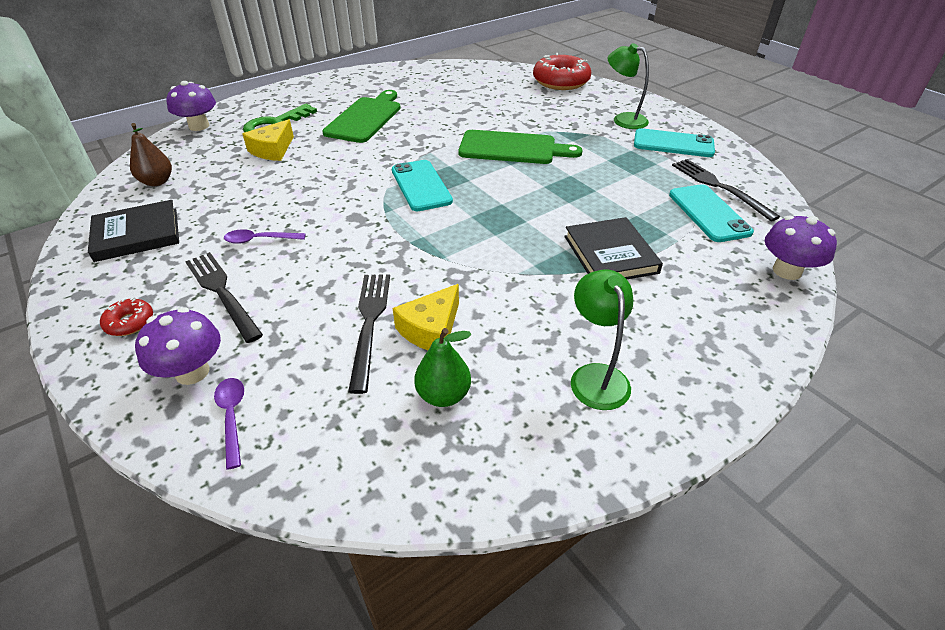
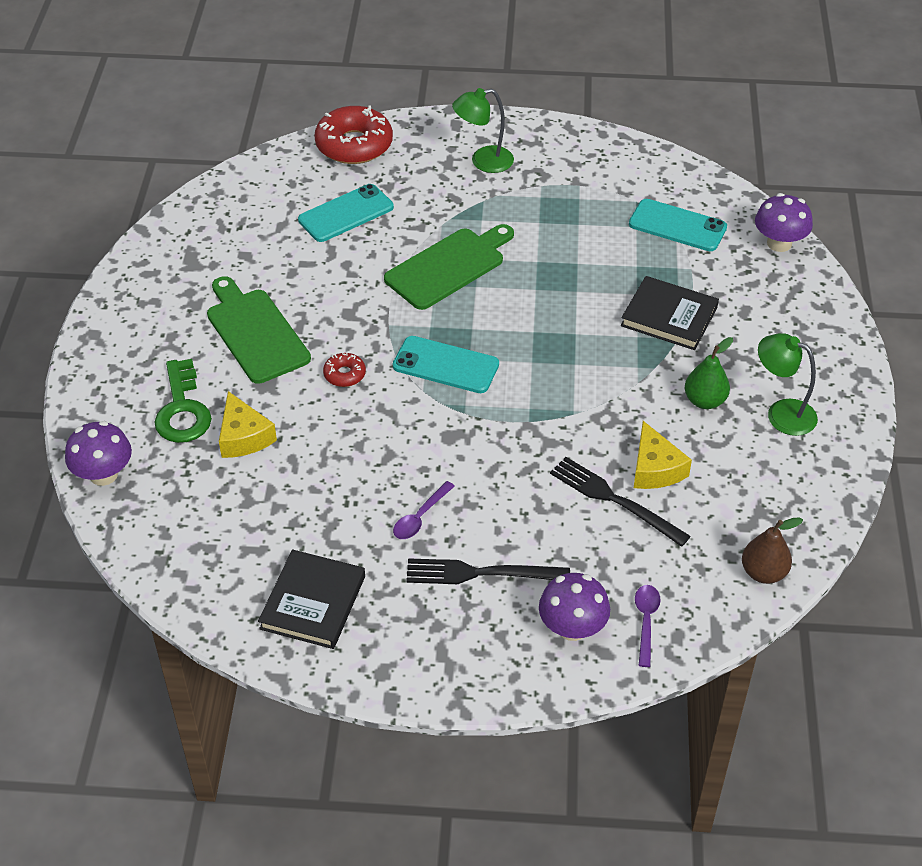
camera: 50 degrees left, 5 degrees up
(130, 322) = (465, 648): red donut -> red donut (344, 374)
(157, 182) = (212, 554): brown pear -> brown pear (763, 572)
(232, 417) = (646, 621): purple spoon -> purple spoon turned 75 degrees clockwise
(443, 395) = (728, 499): green pear -> green pear (704, 401)
(673, 144) = (561, 165): turquoise phone -> turquoise phone (346, 213)
(719, 187) = (652, 192): black fork -> none

